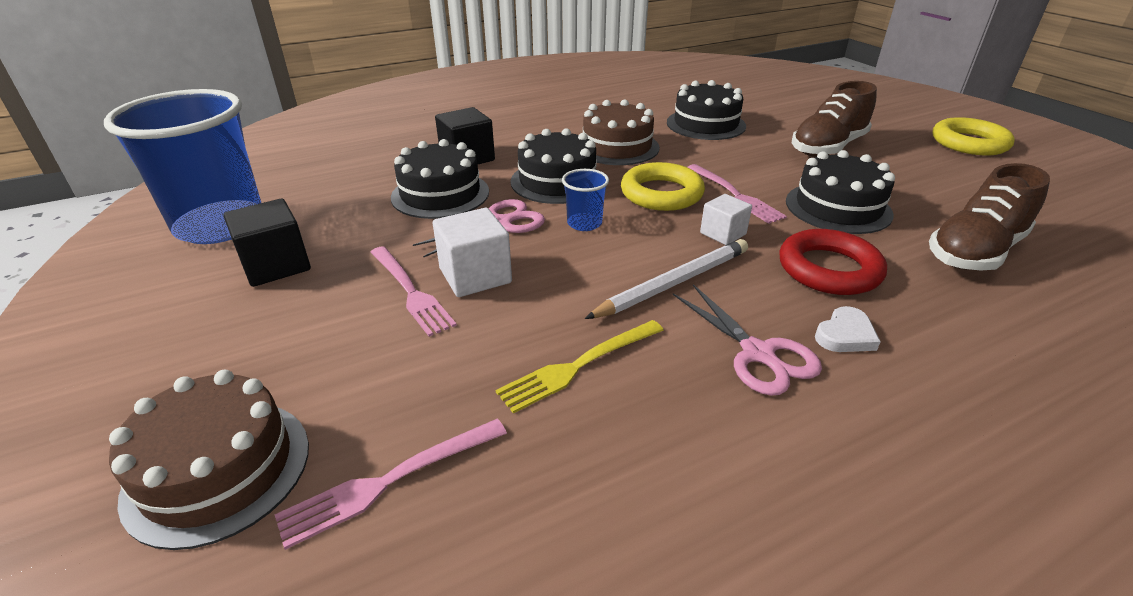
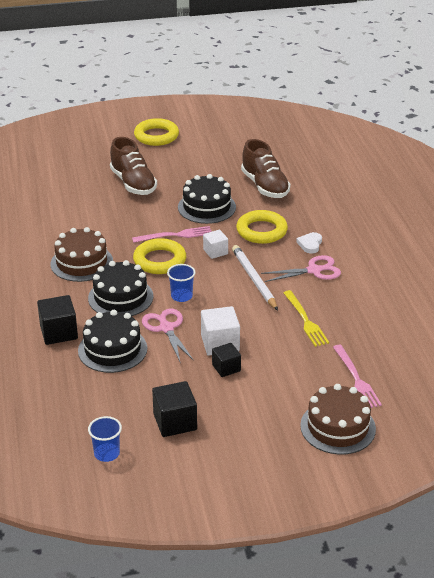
camera: 75 degrees left, 0 degrees up
(220, 225) = (107, 453): blue cup -> blue cup, size x0.42
(410, 292) = (226, 368): pink fork -> black cube
(705, 124) = (67, 217): black cake -> none
(829, 269) = (261, 231): red ring -> yellow ring
(845, 335) = (310, 244): white heart -> white heart turned 135 degrees counterclockwise

